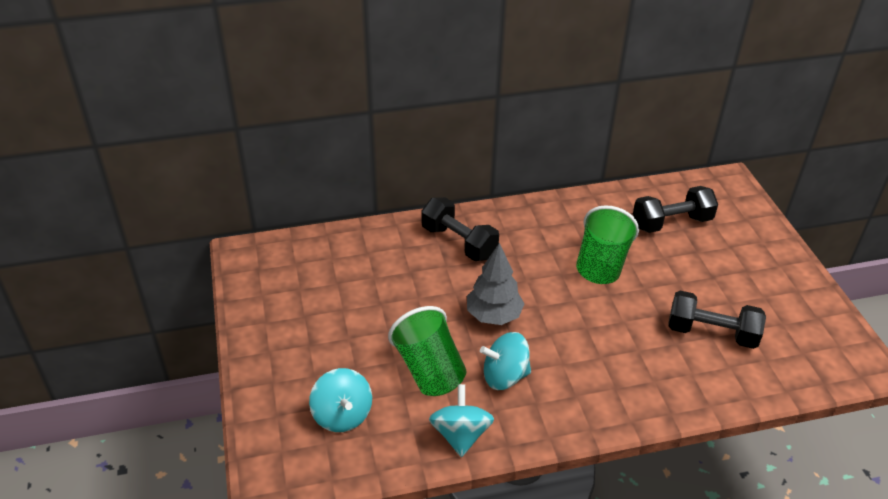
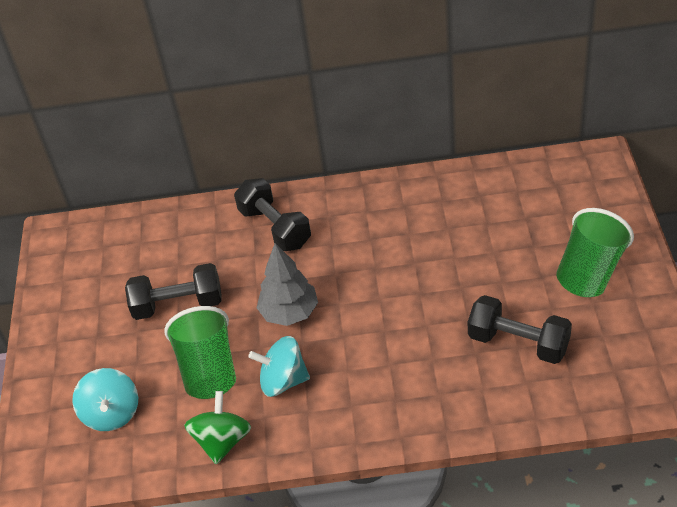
camera: 15 degrees right, 5 degrees up
(460, 435) = (222, 441): turquoise spinning top -> green spinning top
(601, 264) = (421, 257): green cup -> green cup (590, 272)
(671, 223) = (515, 210): black dumbbell -> black dumbbell (178, 304)

